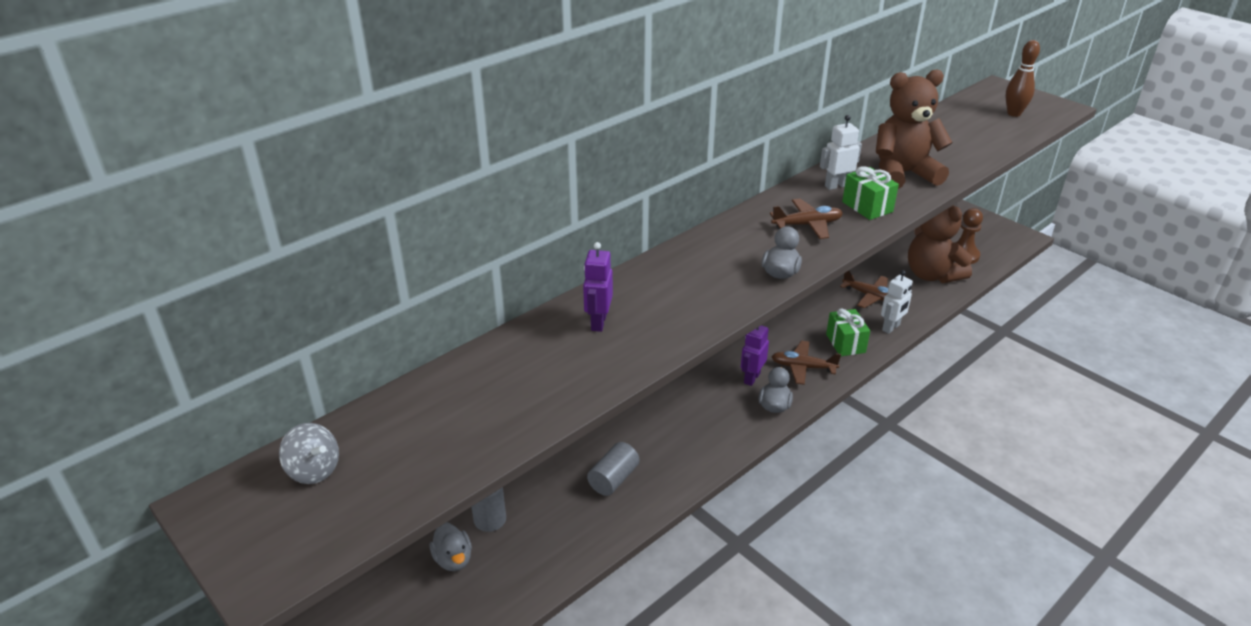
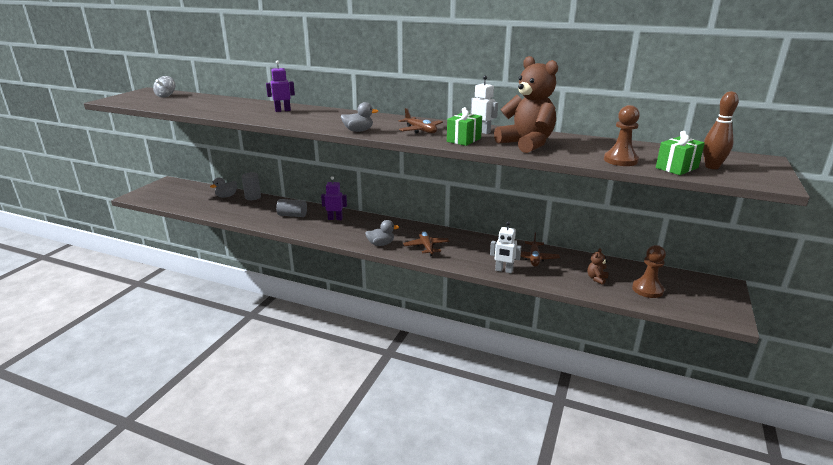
camera: 65 degrees right, 10 degrees down
(751, 378) = (401, 234): purple robot -> purple robot (335, 219)
(845, 343) = (467, 257): green gift -> green gift (676, 168)
(931, 275) = (596, 279): brown teddy bear -> brown teddy bear, size x0.40
(981, 145) = (620, 160): none -> brown pawn

